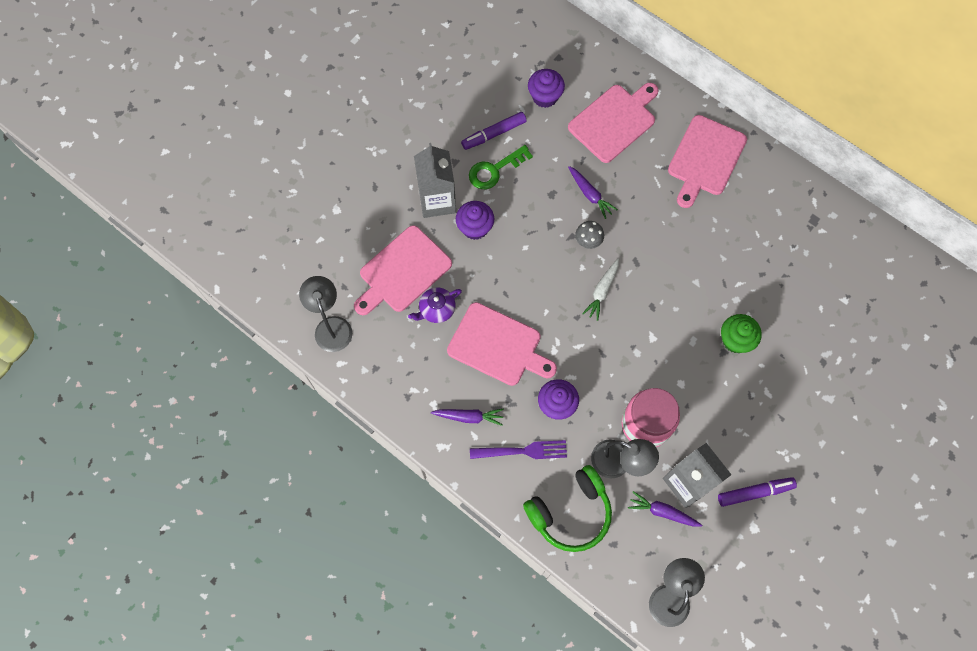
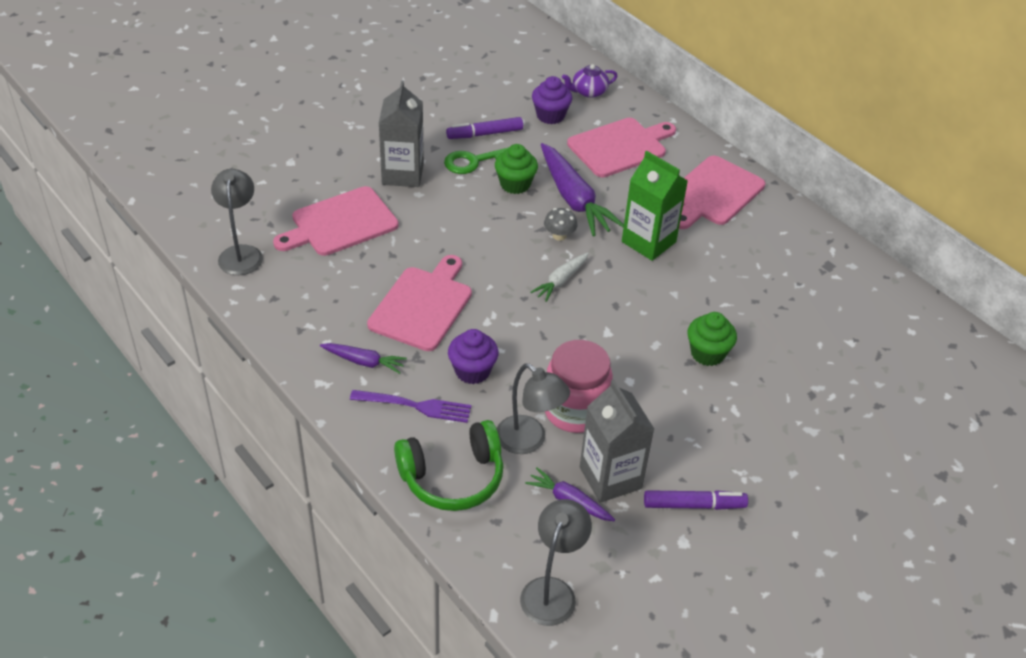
camera: 10 degrees right, 25 degrees down
(436, 309) = (365, 261): purple teapot -> purple teapot (588, 92)
(475, 227) = (435, 202): purple cupcake -> none
(498, 346) = (423, 305): pink cutting board -> pink cutting board turned 105 degrees counterclockwise
(536, 189) = (515, 184): none -> green cupcake
(590, 194) = (574, 199): purple carrot -> purple carrot, size x1.88
(663, 229) = (648, 242): none -> green carton

